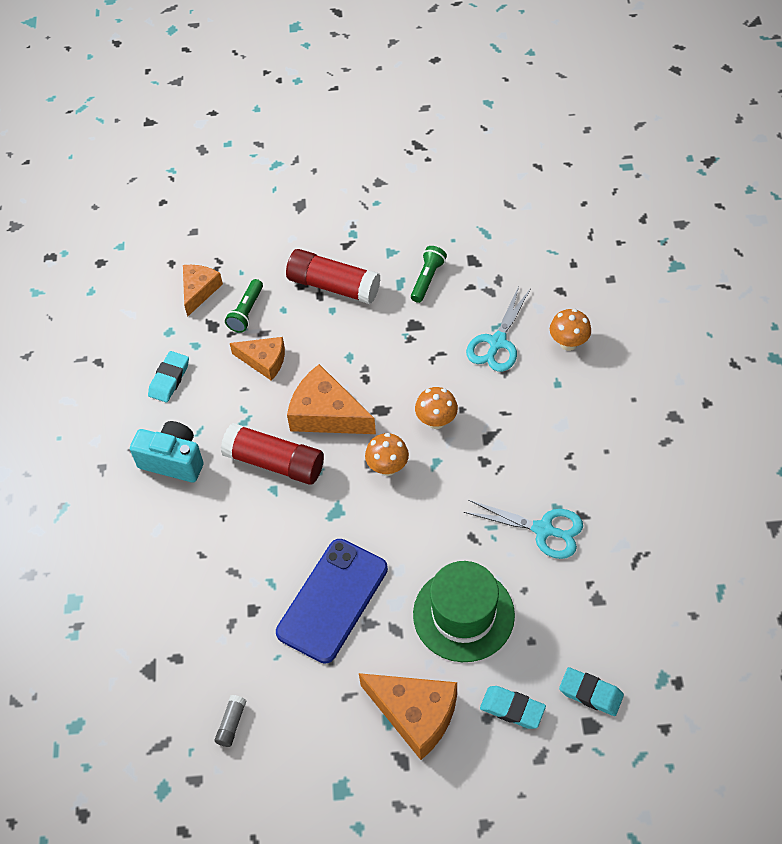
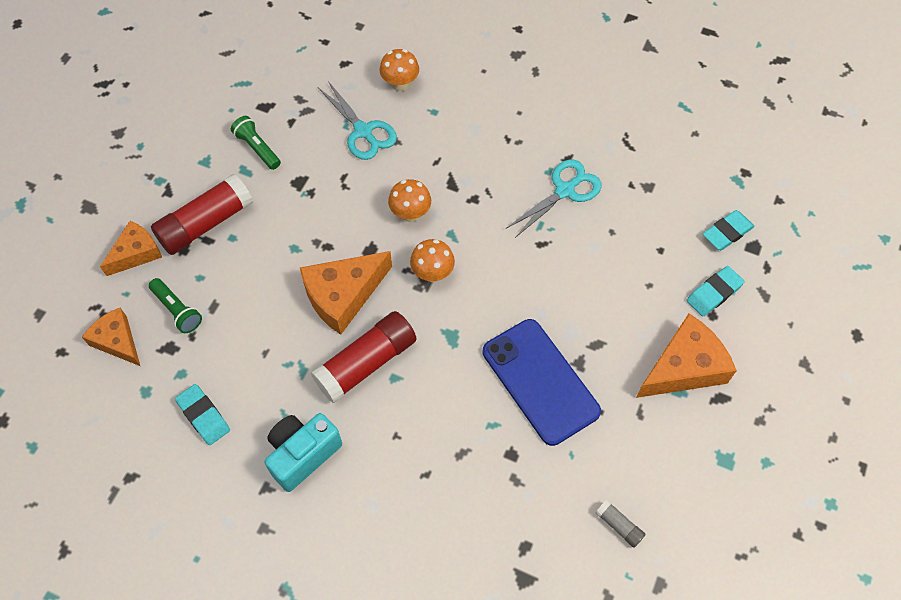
camera: 65 degrees left, 5 degrees up
(264, 361) = (246, 320): orange cheese -> orange cheese (136, 253)
(463, 614) = (610, 286): green hat -> none

